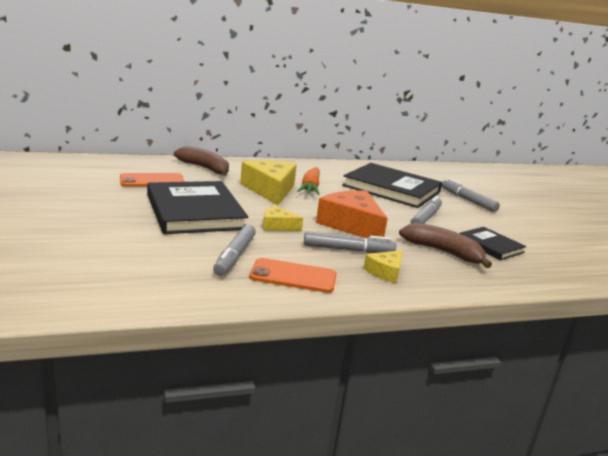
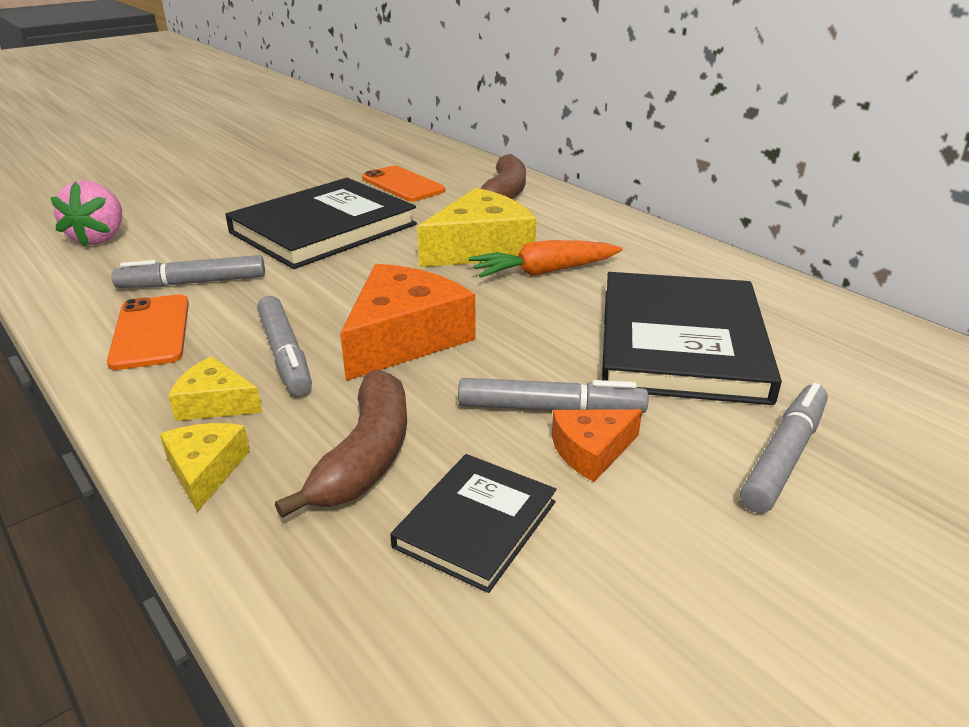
camera: 70 degrees right, 10 degrees up
(108, 273) = (100, 238): none -> pink strawberry
(277, 226) = (331, 284): yellow cheese -> yellow cheese (205, 470)
(455, 220) = (591, 451): none -> orange cheese

